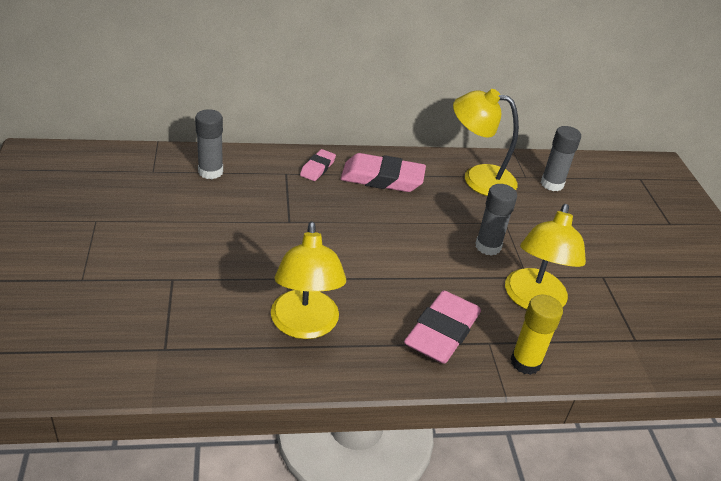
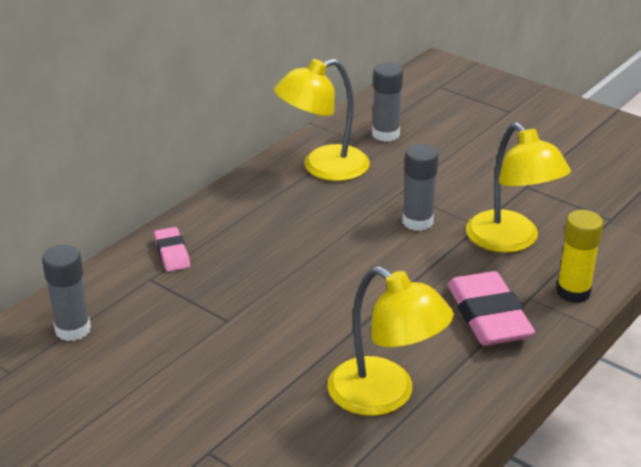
camera: 40 degrees left, 5 degrees down
(382, 178) = (245, 222): pink eraser -> none

